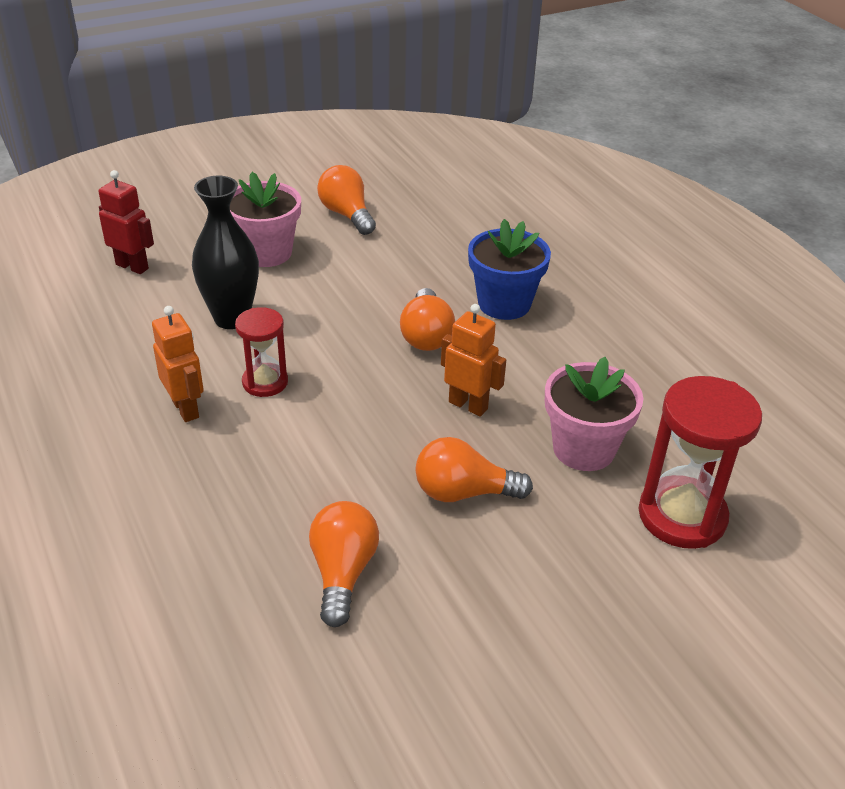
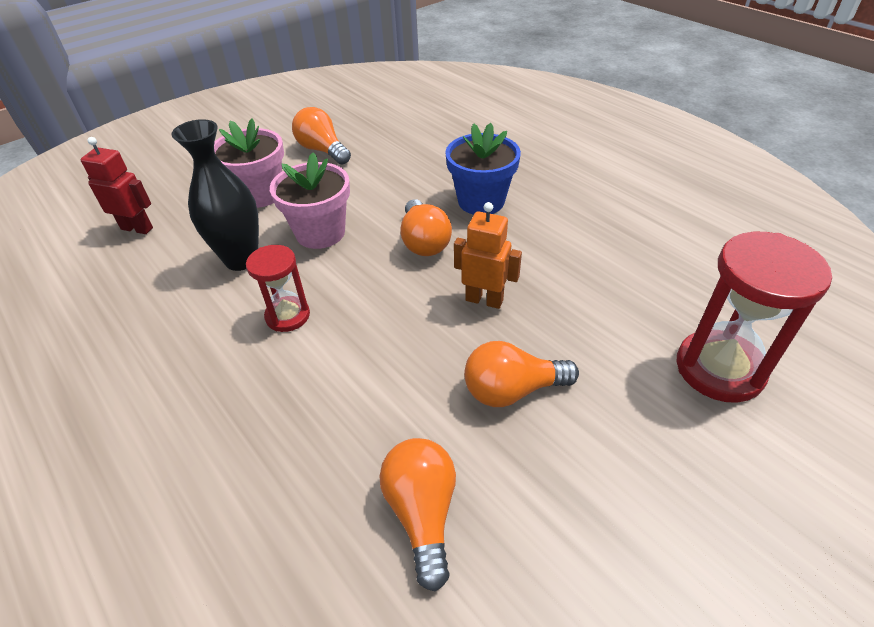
camera: 10 degrees left, 5 degrees up
(186, 409) = (215, 359): orange robot -> none
(583, 449) = (603, 321): pink flower pot -> pink flower pot (320, 233)

